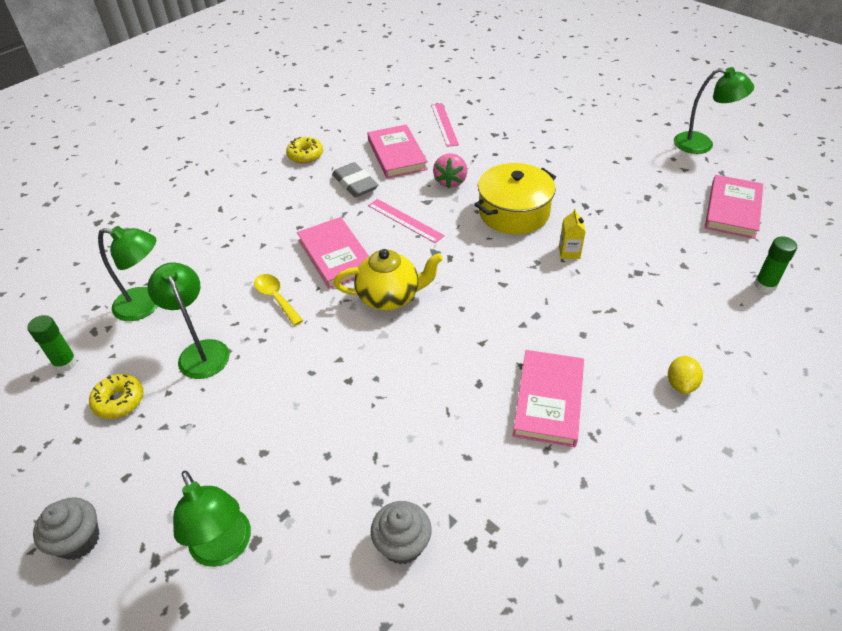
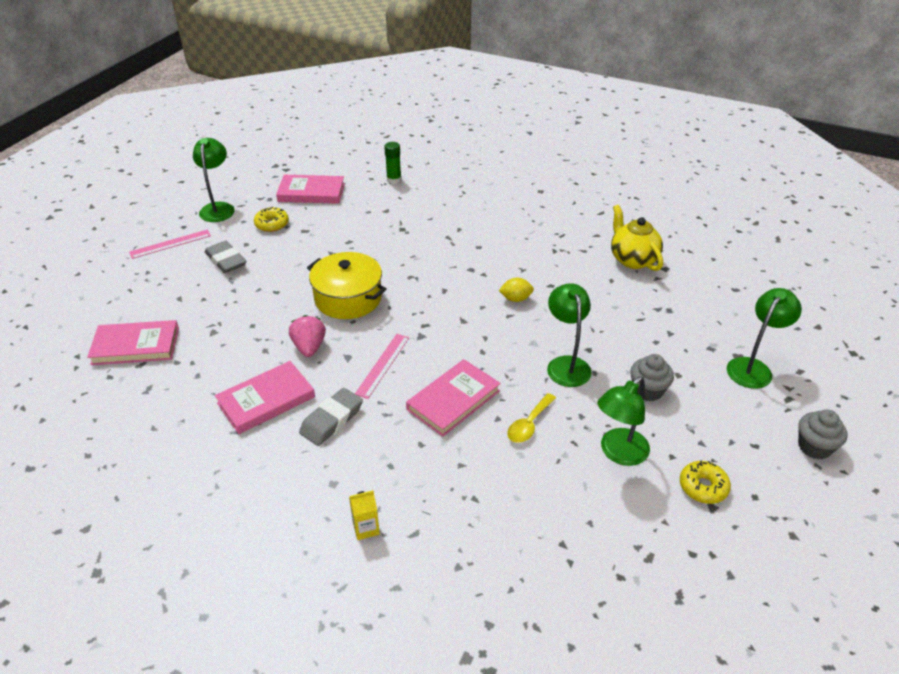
camera: 110 degrees left, 5 degrees down
(65, 363) = (698, 558): green glue stick -> none
(146, 305) = (592, 527): green lamp -> green lamp (566, 364)
(305, 155) = (282, 487): yellow donut -> yellow donut (272, 224)
(389, 297) = (490, 349): yellow teapot -> yellow teapot (632, 259)
(402, 544) = (687, 293): grey cupcake -> grey cupcake (647, 390)
(444, 124) = (195, 375): pink ruler -> pink ruler (170, 244)
(450, 181) = (309, 347): pink strawberry -> pink strawberry turned 90 degrees counterclockwise
(548, 400) = (545, 254): pink book -> pink book (136, 346)
(569, 252) = (392, 262): yellow carton -> yellow carton (366, 528)
(601, 145) = (226, 261): none -> grey eraser
(681, 384) = (501, 207): yellow lemon -> yellow lemon (516, 299)

